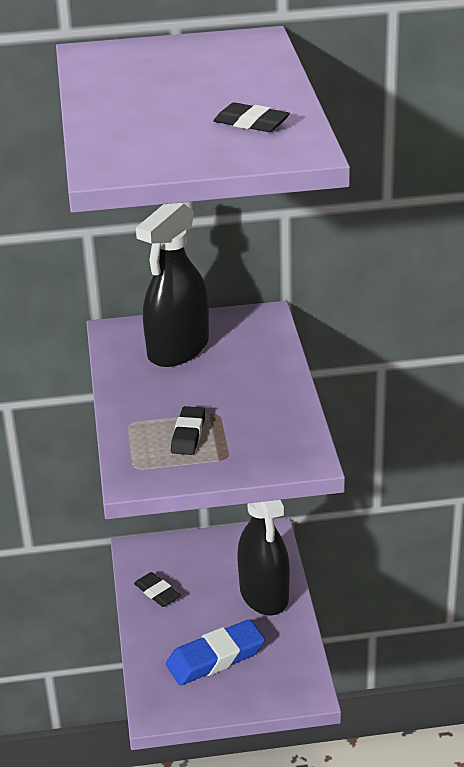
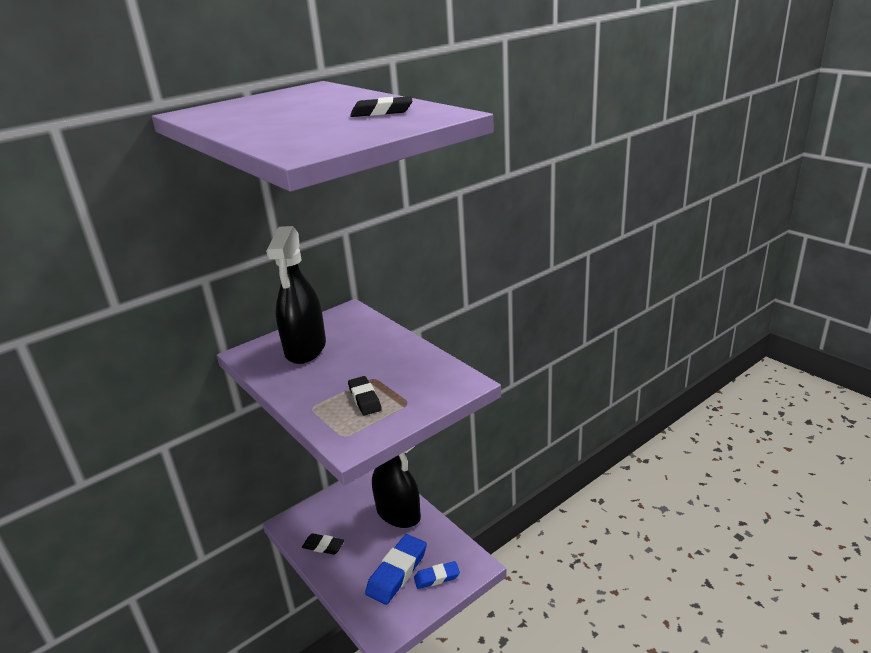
camera: 30 degrees left, 5 degrees down
(254, 684) = (437, 577): none -> blue eraser

